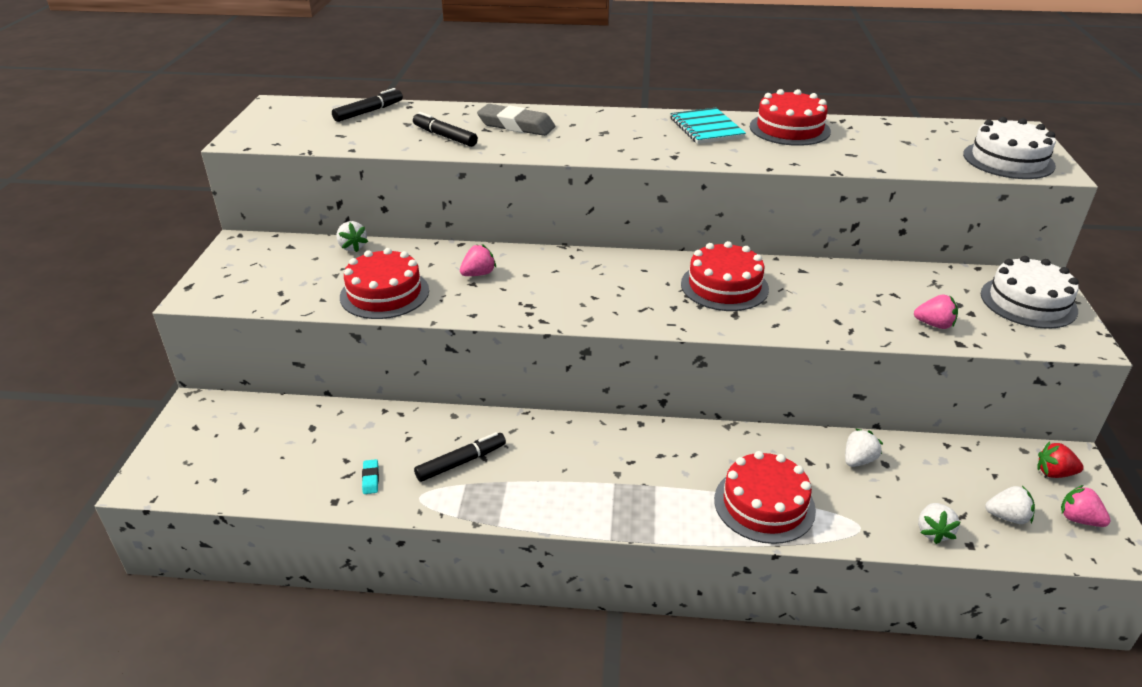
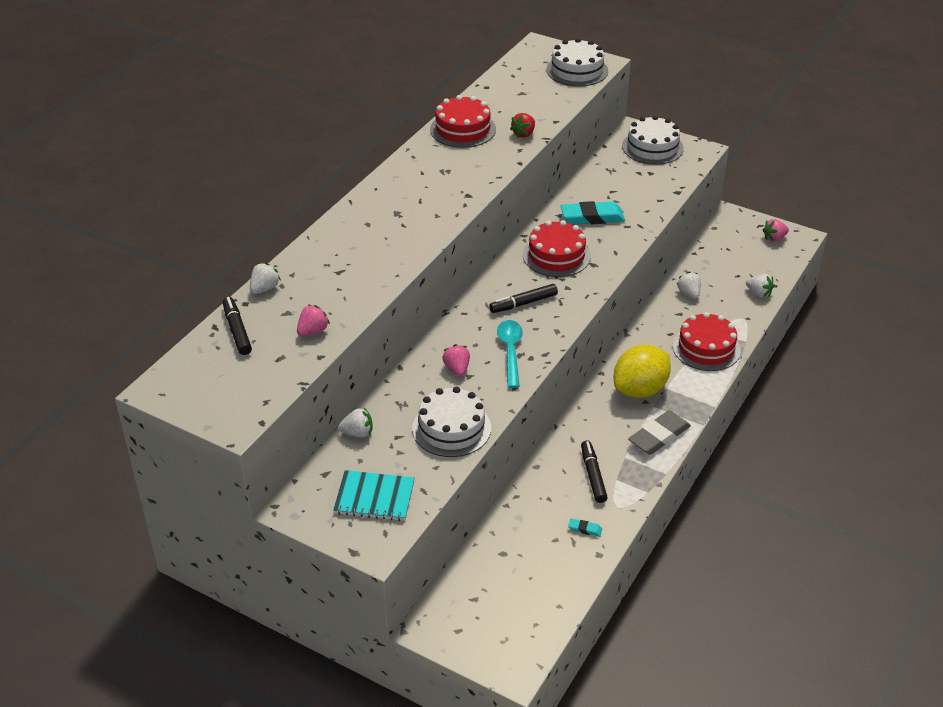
camera: 65 degrees left, 5 degrees up
(384, 293) = (451, 428): red cake -> white cake
(445, 136) = (336, 297): black marker -> black marker (524, 303)
(516, 125) = (346, 253): grey eraser -> grey eraser (659, 436)
(529, 298) = (510, 351): none -> turquoise spoon
(635, 463) = (640, 390): none -> yellow lemon
(706, 128) = (431, 164): turquoise notebook -> turquoise notebook (374, 497)
(824, 293) = (592, 217): none -> turquoise eraser
(934, 324) = (653, 192): pink strawberry -> pink strawberry (313, 331)
(1007, 517) = (761, 261): white strawberry -> white strawberry (264, 288)
(1054, 473) = (737, 227): red strawberry -> red strawberry (524, 134)

